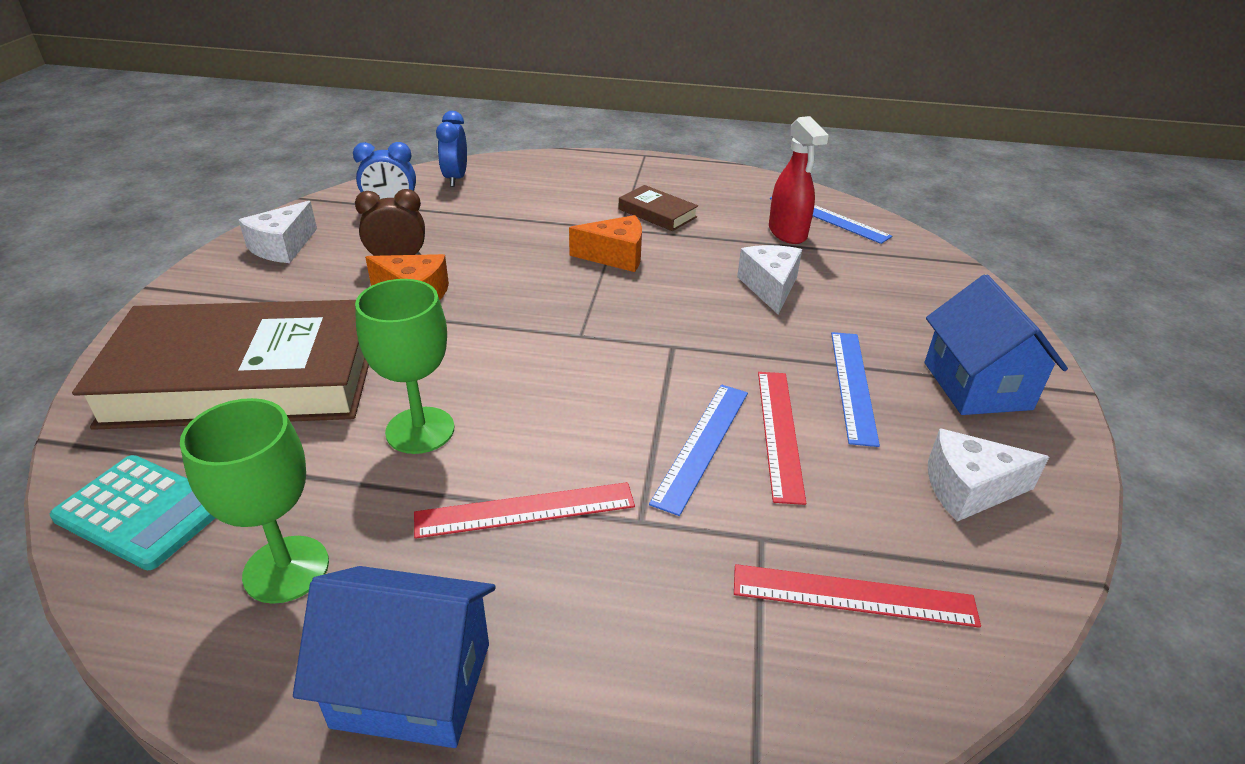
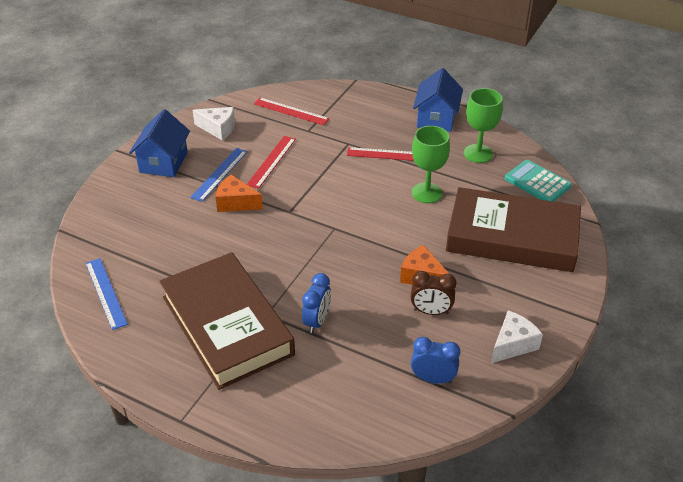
camera: 160 degrees left, 5 degrees up
(412, 684) = (436, 119): blue house -> blue house turned 75 degrees clockwise
(455, 179) = (372, 415): blue clock -> blue clock (317, 321)
(615, 256) = (284, 284): orange cheese -> orange cheese (236, 203)
(657, 213) = (227, 325): brown book -> brown book, size x2.49
(702, 445) = (308, 163): blue ruler -> none
(770, 287) = (206, 238): white cheese -> none
(787, 233) = (151, 282): red spray bottle -> none

